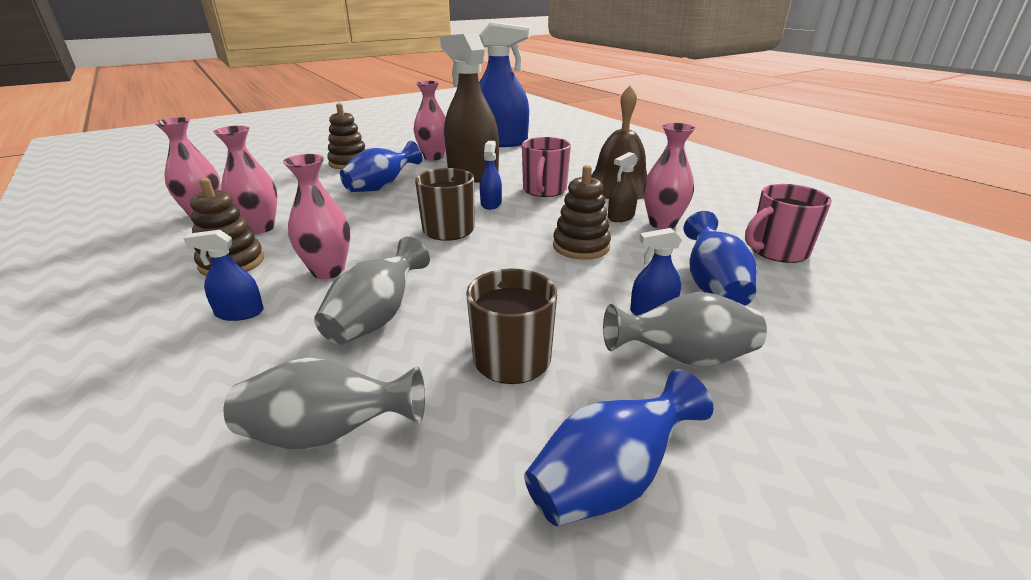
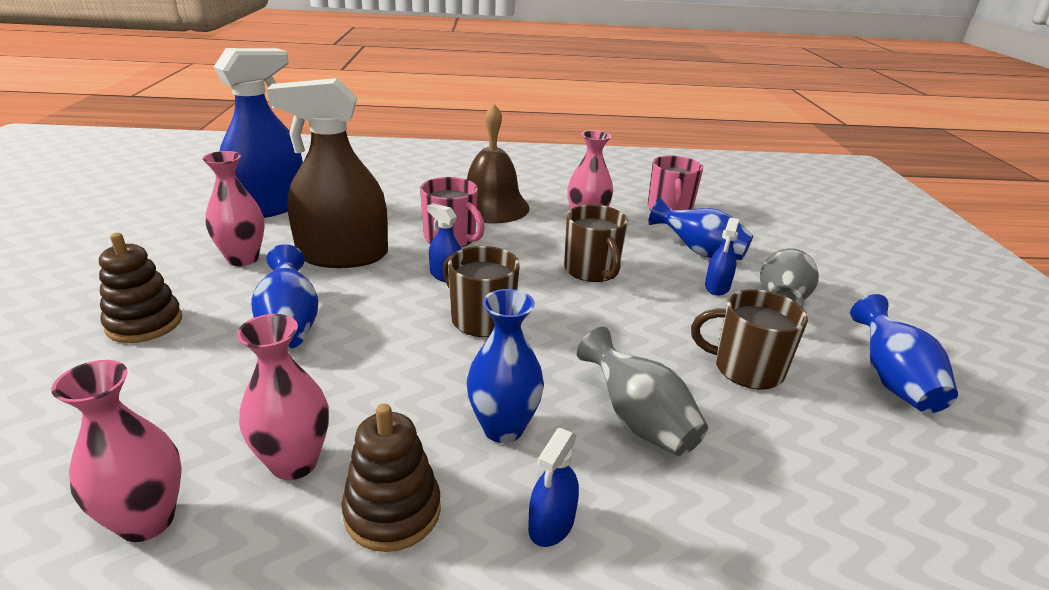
camera: 60 degrees left, 0 degrees up
(327, 433) = (810, 497): grey vase -> none
(328, 271) = (503, 428): pink vase -> blue vase
(581, 246) = (592, 270): brown stacking toy -> brown mug
(621, 217) = (555, 232): brown spray bottle -> none

